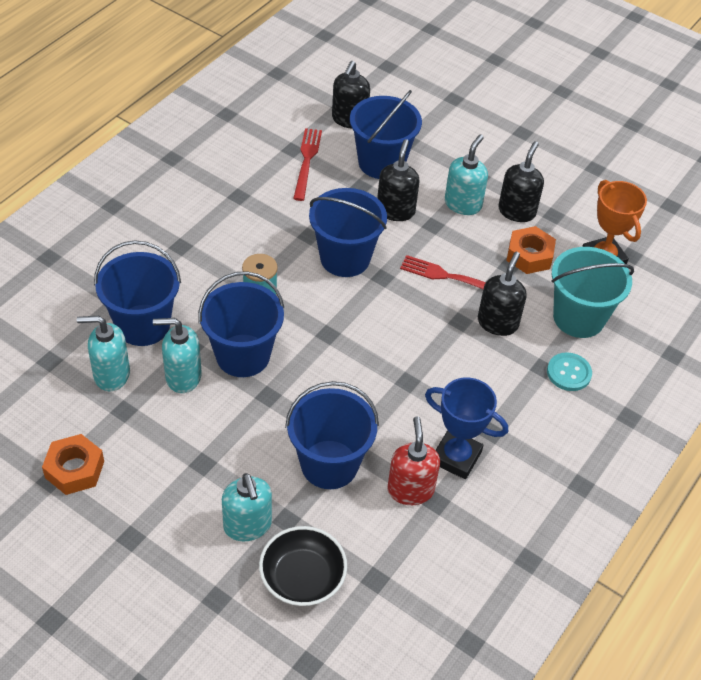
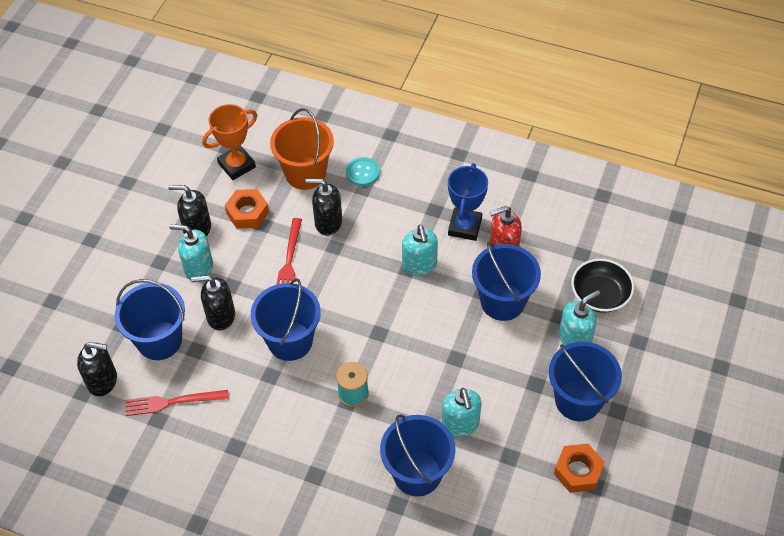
camera: 100 degrees left, 5 degrees up
(111, 375) = (478, 479): turquoise soap dispenser -> turquoise soap dispenser (419, 265)
(243, 355) = (423, 387): blue bucket -> blue bucket (578, 400)
(578, 318) = (305, 173): turquoise bucket -> orange bucket

